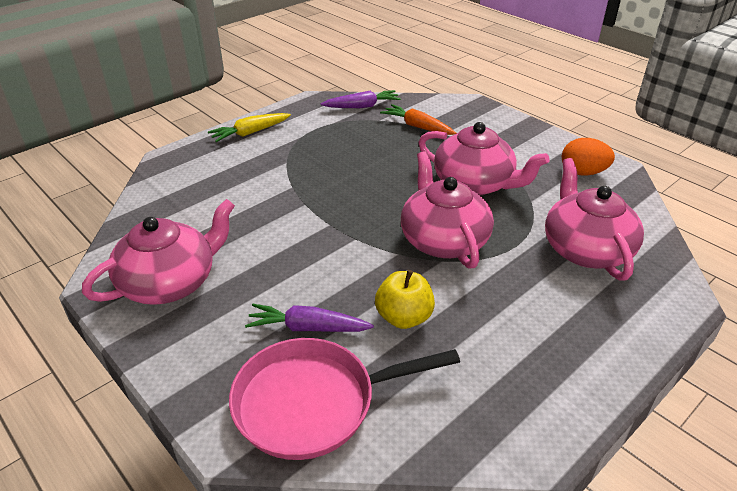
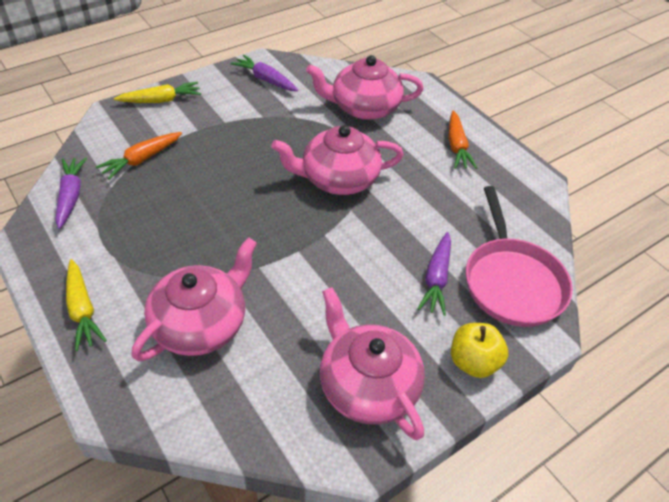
camera: 85 degrees left, 10 degrees up
(404, 317) = (428, 218): yellow apple -> yellow apple (473, 362)
(474, 183) = (261, 143): pink teapot -> pink teapot (201, 323)
(503, 121) = (161, 100): none -> yellow carrot
(559, 343) = (457, 146): none -> orange carrot
(582, 172) = (265, 80): orange egg -> purple carrot

